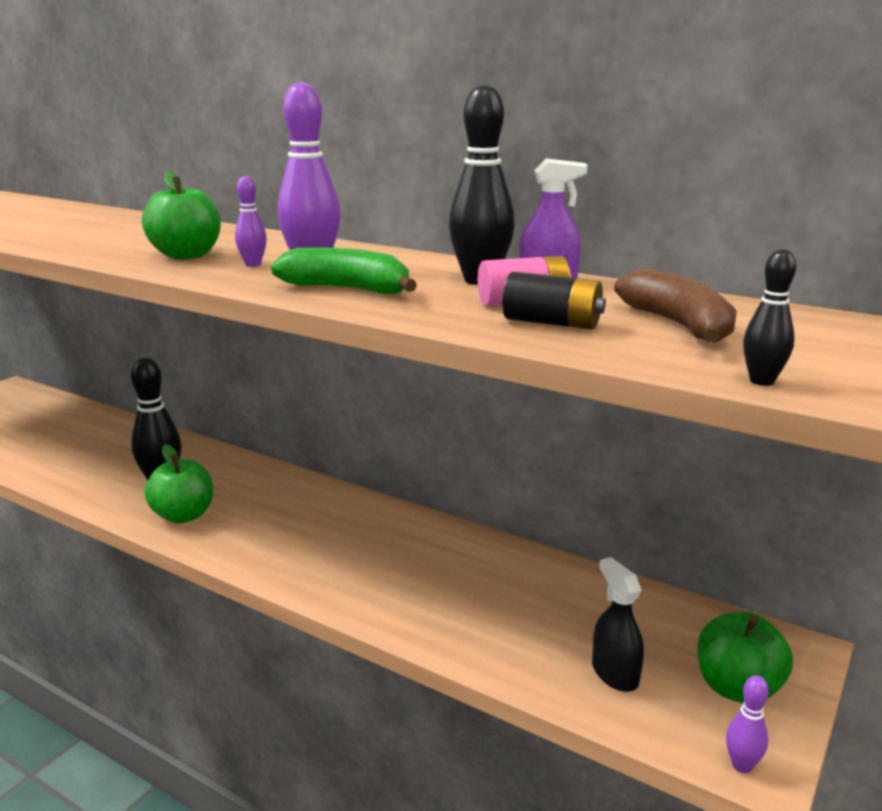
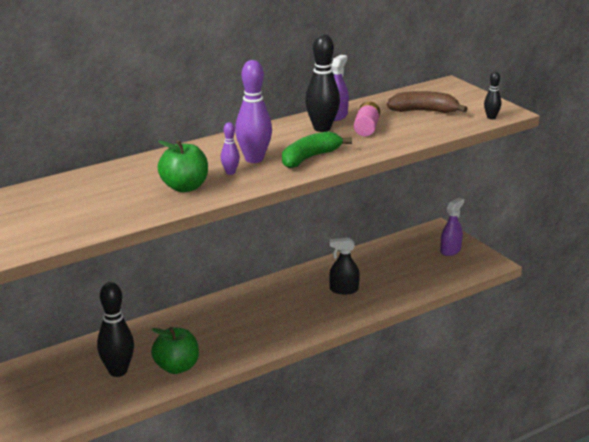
camera: 65 degrees left, 5 degrees up
(552, 323) = (402, 130): black battery -> none
(614, 673) = (424, 273): black spray bottle -> black spray bottle (343, 290)
(737, 688) = (450, 250): green apple -> purple spray bottle
(741, 765) = (489, 265): purple bowling pin -> none

